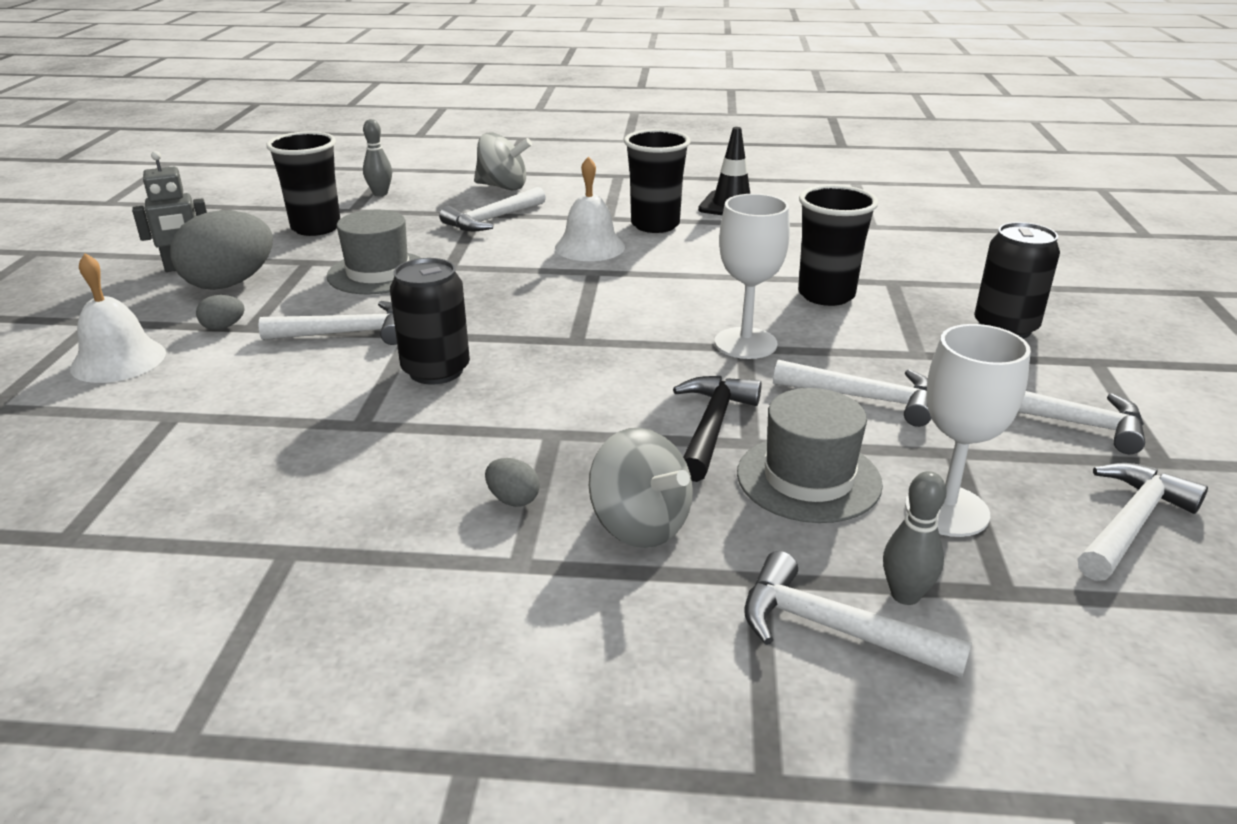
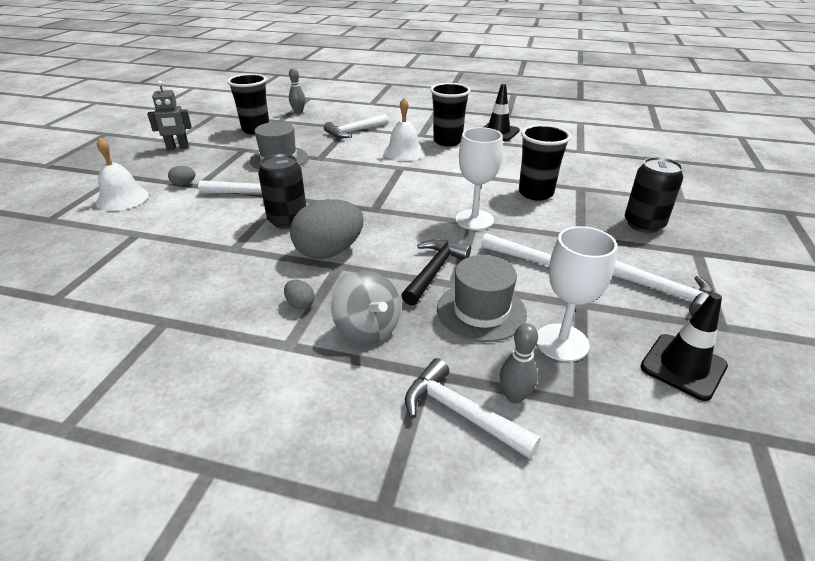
camera: 10 degrees right, 5 degrees up
(230, 283) = (197, 159): grey egg -> grey egg (329, 252)
(503, 187) = (368, 112): grey spinning top -> none
(1131, 524) = (683, 366): white hammer -> black traffic cone

